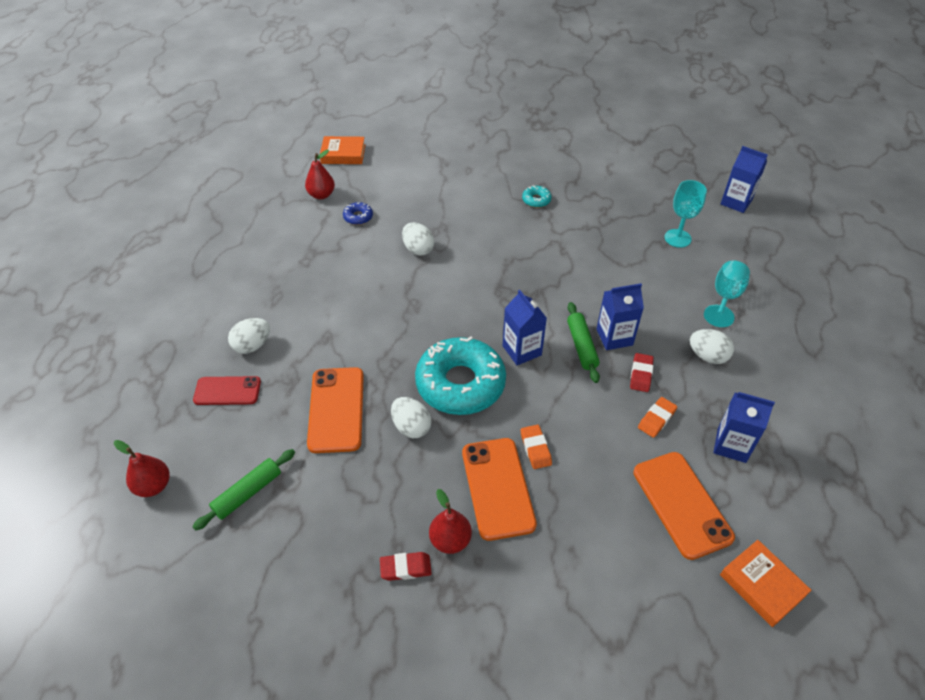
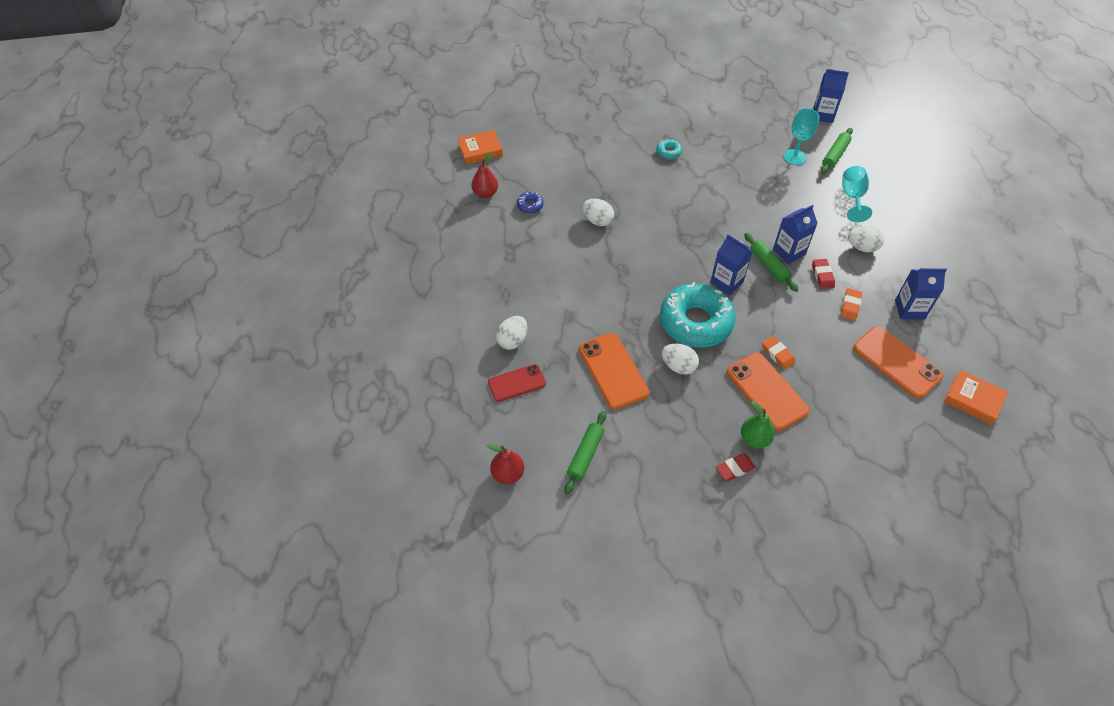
camera: 20 degrees left, 5 degrees up
(450, 540) = (754, 439): red pear -> green pear
(728, 247) = (835, 155): none -> green rolling pin

